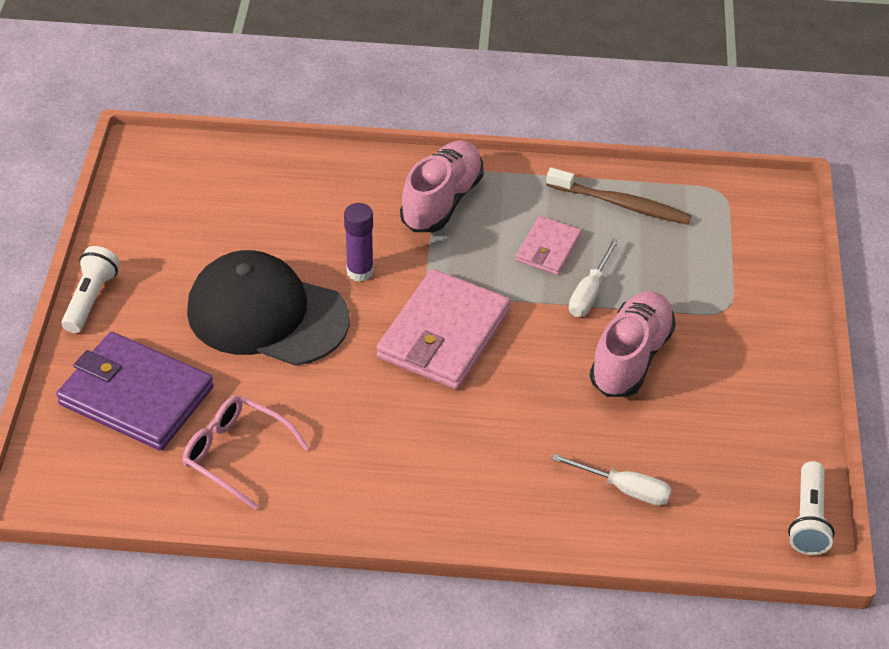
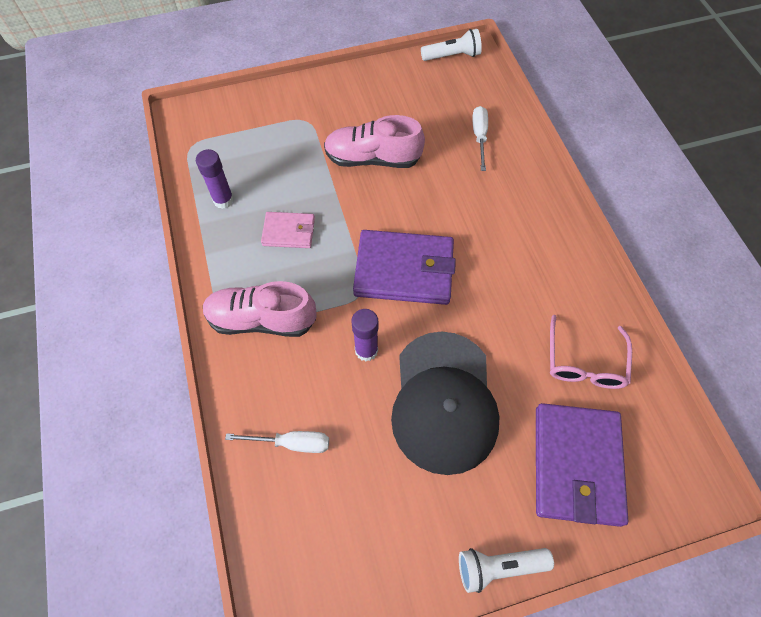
camera: 110 degrees left, 15 degrees up
(443, 334) = (404, 270): pink wallet -> purple wallet
(589, 292) = (323, 195): white screwdriver -> white screwdriver (292, 443)
(621, 204) = (223, 200): brown toothbrush -> purple glue stick

